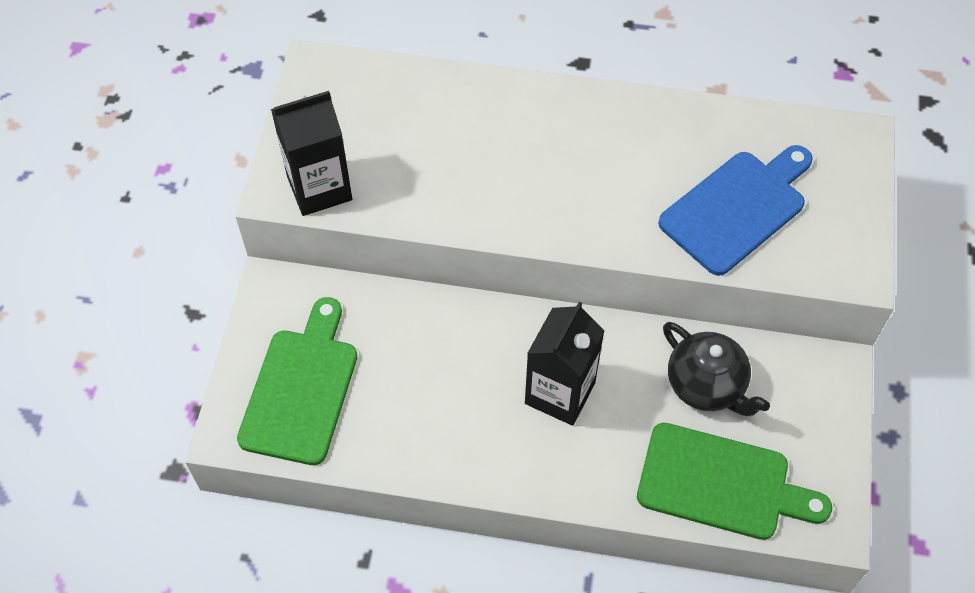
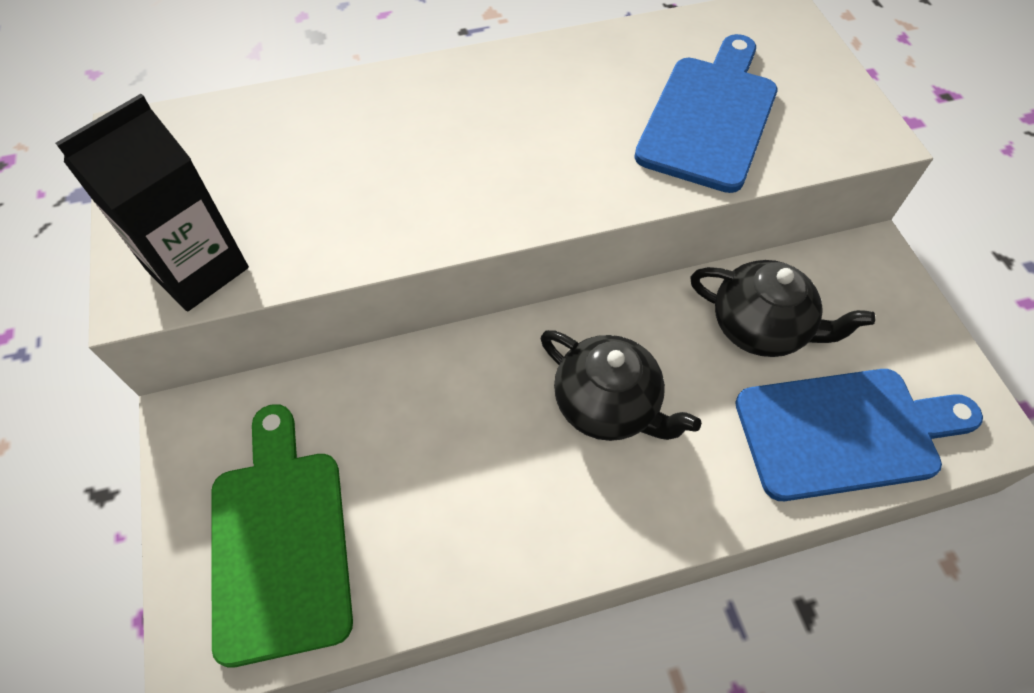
camera: 25 degrees left, 0 degrees up
(560, 393) = (607, 405): black carton -> black teapot
(721, 483) = (845, 432): green cutting board -> blue cutting board

